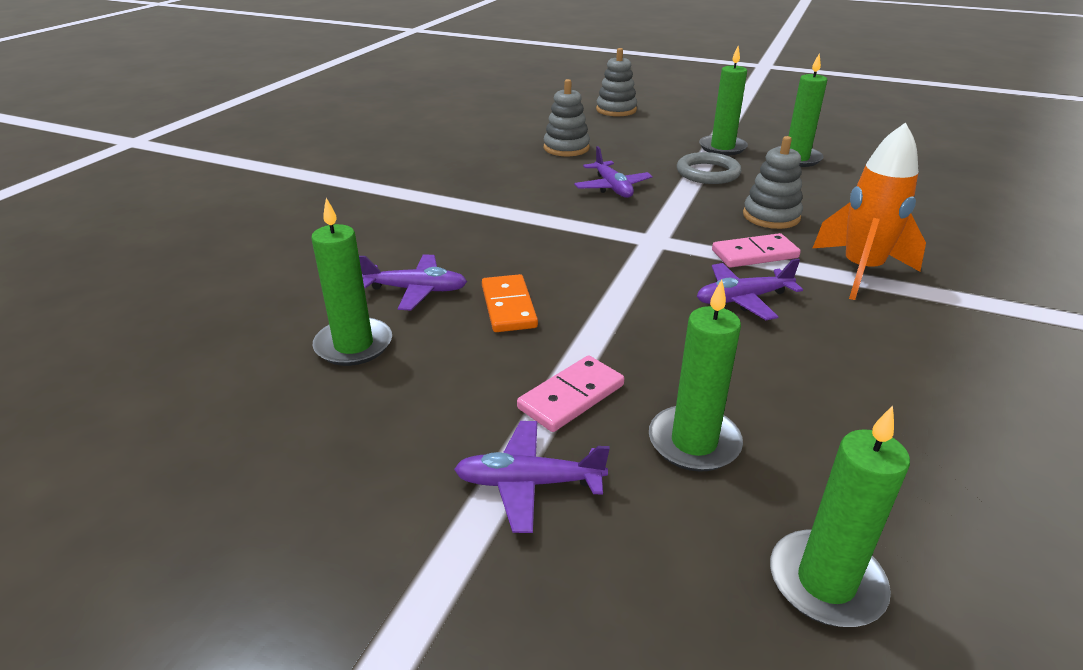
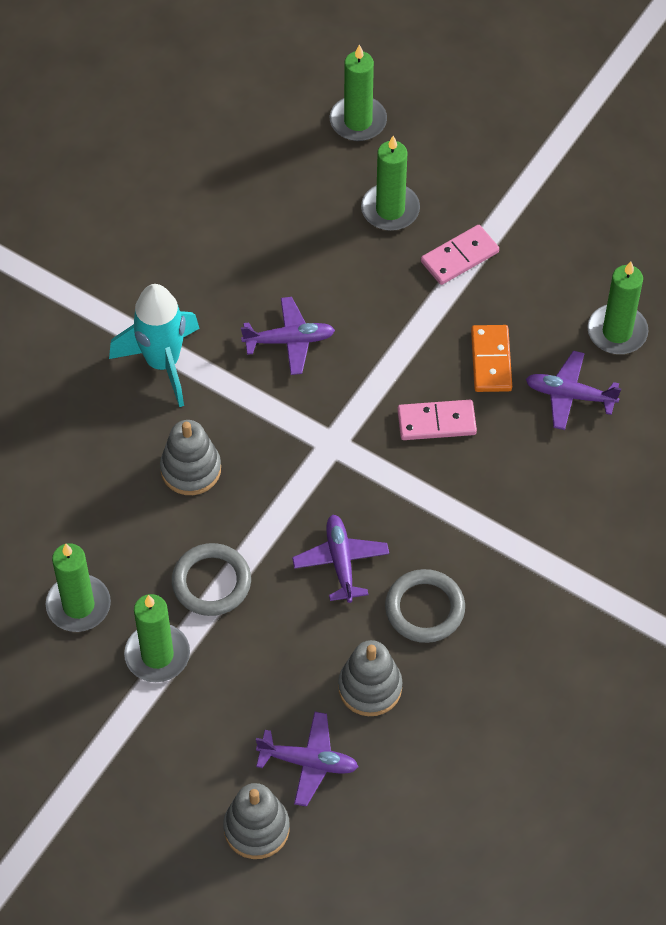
camera: 170 degrees left, 25 degrees up
(529, 483) = (499, 196): purple plane -> purple plane (308, 762)
(537, 175) = (424, 609): none -> grey ring
(754, 254) = (245, 404): pink domino -> pink domino (436, 422)
(861, 271) = (163, 363): orange rocket -> turquoise rocket

